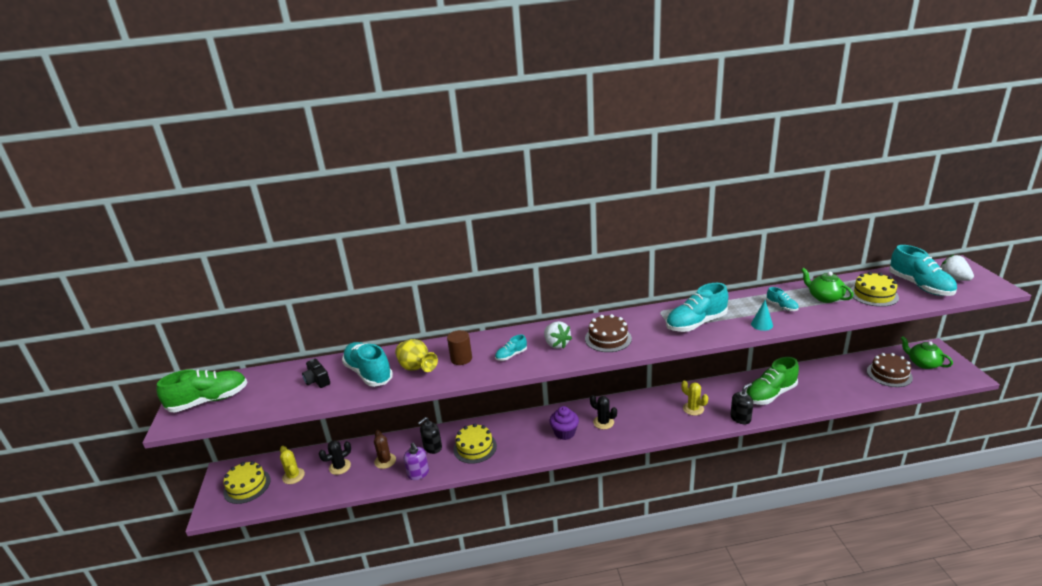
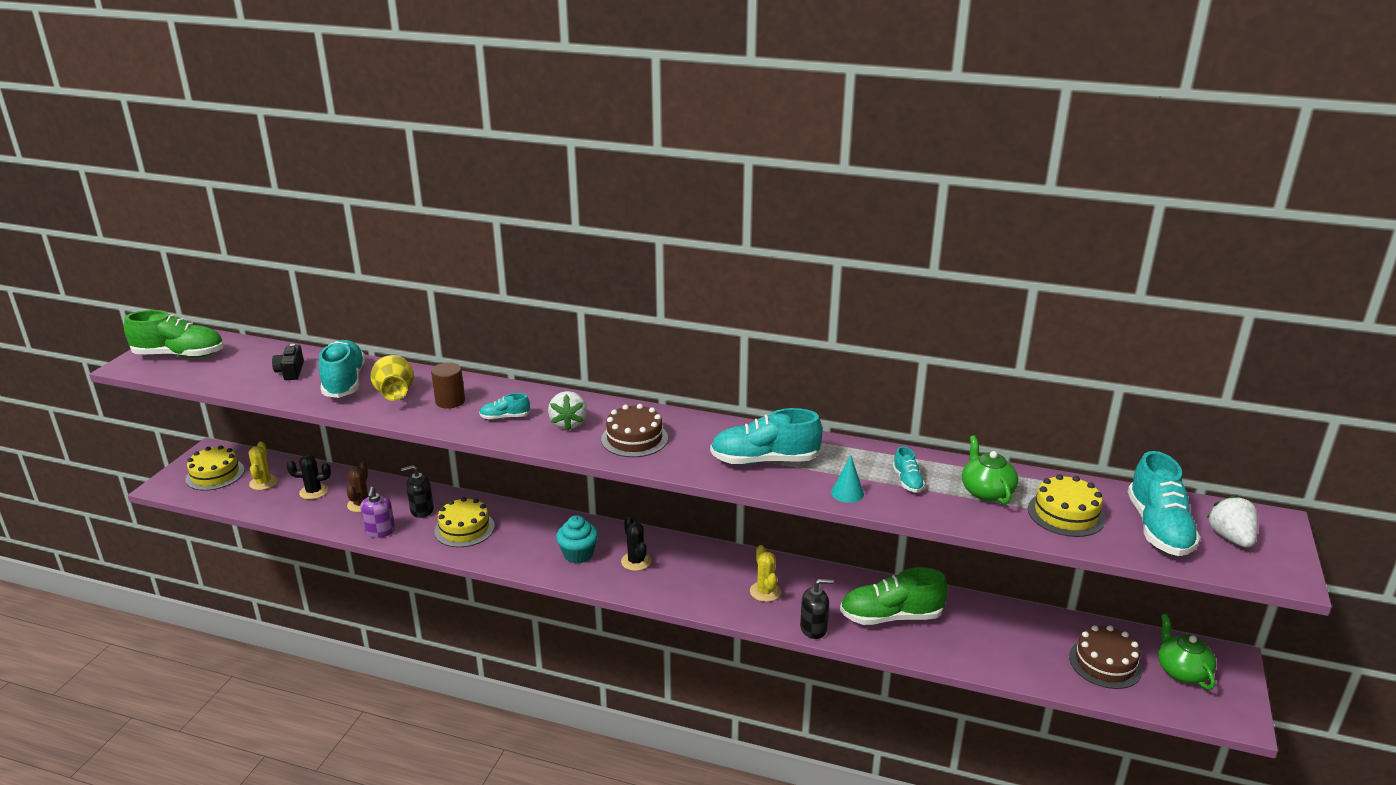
camera: 25 degrees right, 0 degrees up
(564, 433) = (578, 554): purple cupcake -> turquoise cupcake

